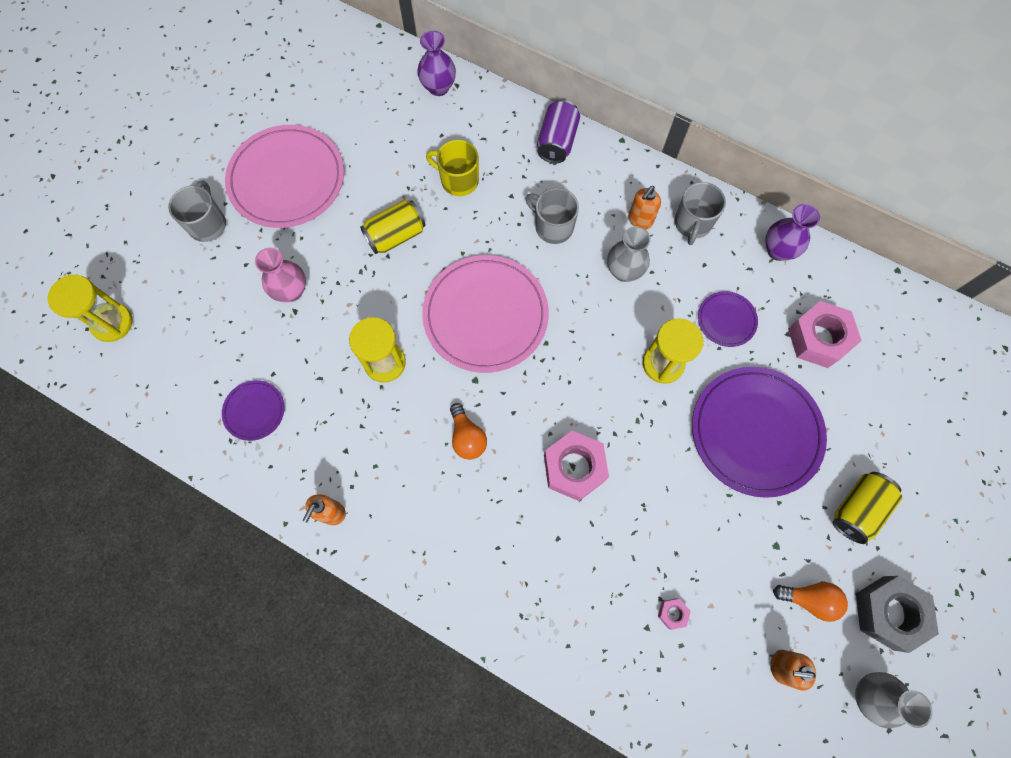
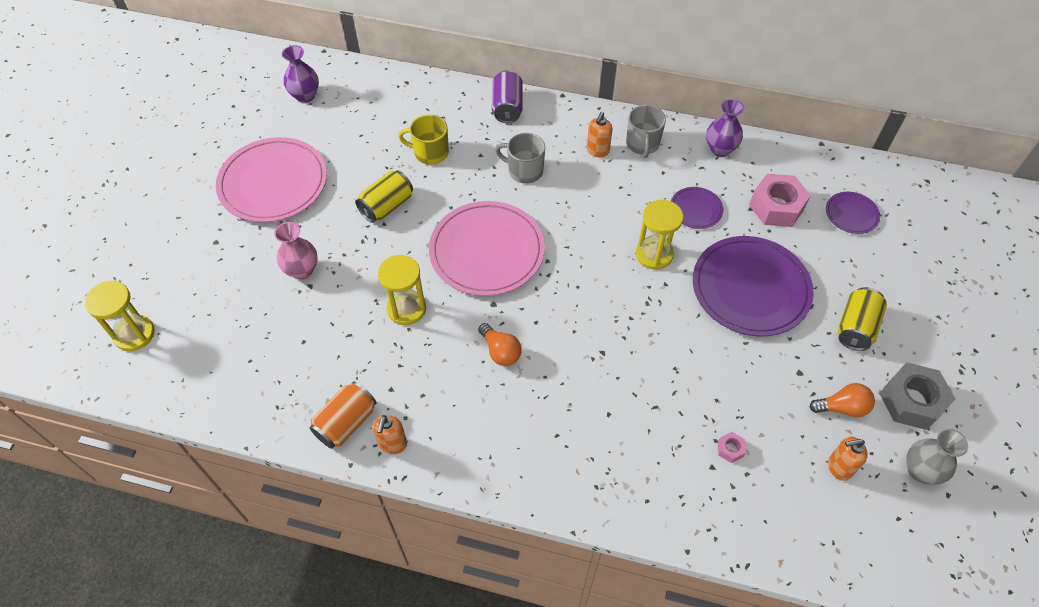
camera: 15 degrees left, 15 degrees down
(208, 224) = (207, 233): grey mug -> none
(254, 411) = (294, 376): purple plate -> purple plate (851, 214)
(292, 476) = (346, 423): none -> orange can
(438, 87) = (391, 87): purple vase -> purple vase (305, 96)
(574, 468) = (604, 353): pink nut -> none
(624, 271) = (597, 191): grey vase -> none

